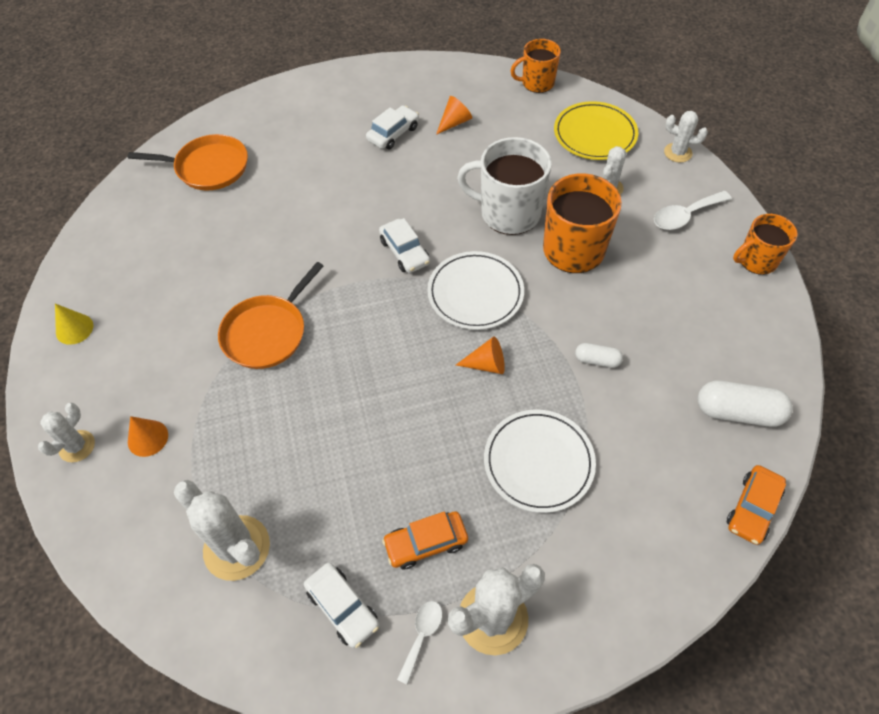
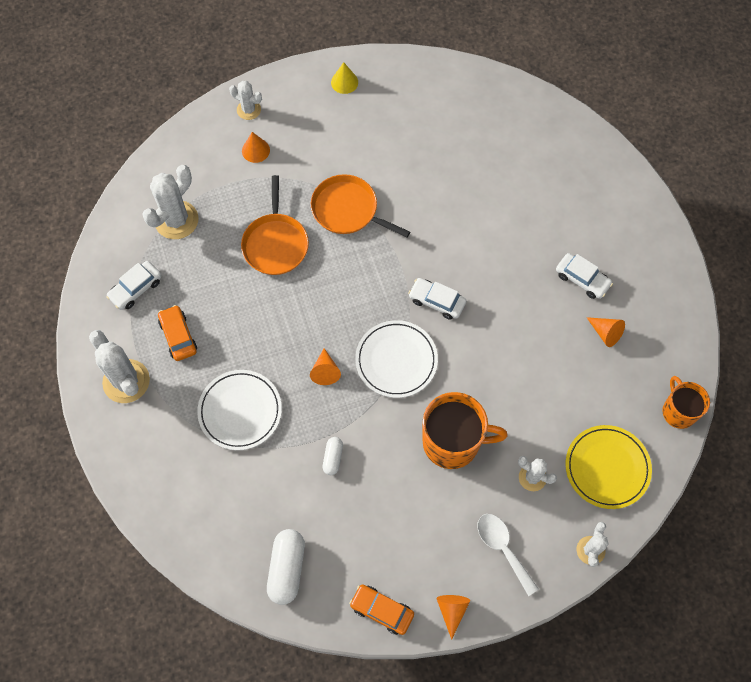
camera: 85 degrees right, 10 degrees up
(208, 167) = (519, 135): orange pan -> orange pan (275, 243)
(404, 252) = (437, 301): white car -> white car turned 60 degrees clockwise
(422, 635) = (116, 338): white spoon -> none
(508, 213) = (490, 386): white mug -> none
(752, 508) = (203, 568): orange car -> orange car (382, 610)
(756, 260) = (452, 610): orange mug -> orange cone

